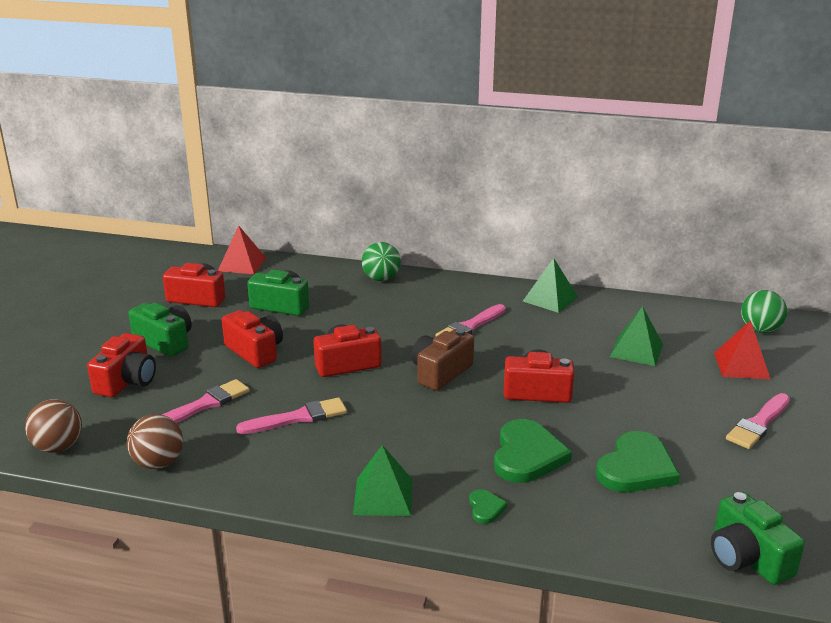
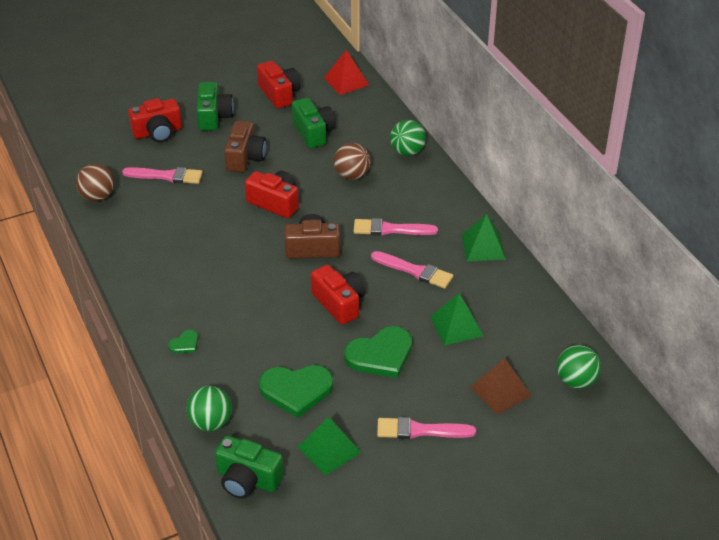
camera: 50 degrees right, 15 degrees up
(58, 447) = (74, 153): brown ball -> brown ball (352, 175)
(255, 351) = (245, 158): red camera -> brown camera
(298, 418) = (194, 219): pink brush -> pink brush (415, 271)
(383, 496) = (154, 297): green pyramid -> green pyramid (329, 449)
(527, 455) = (258, 335): green heart -> green heart (380, 355)
(633, 544) = (211, 422): none -> green ball
(741, 365) = (500, 391): red pyramid -> brown pyramid
(747, 558) = (247, 479): green camera -> green camera turned 90 degrees counterclockwise

